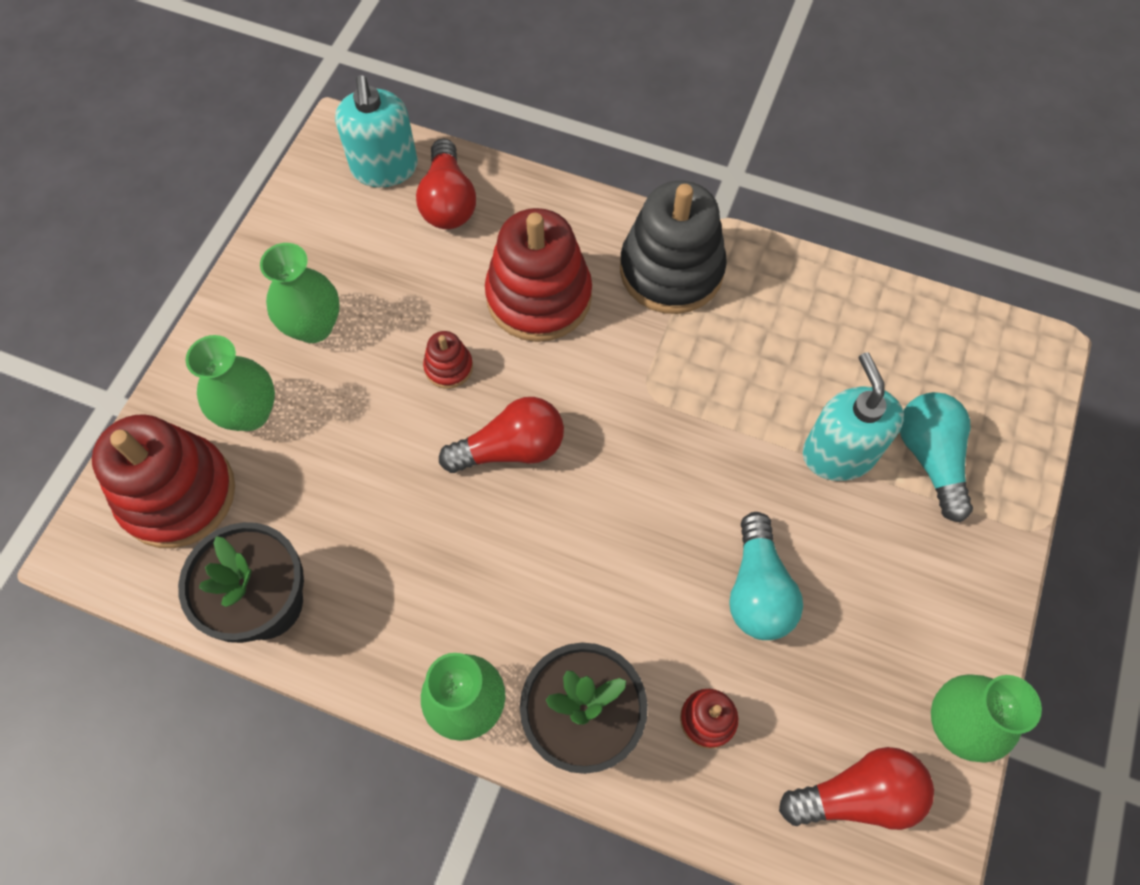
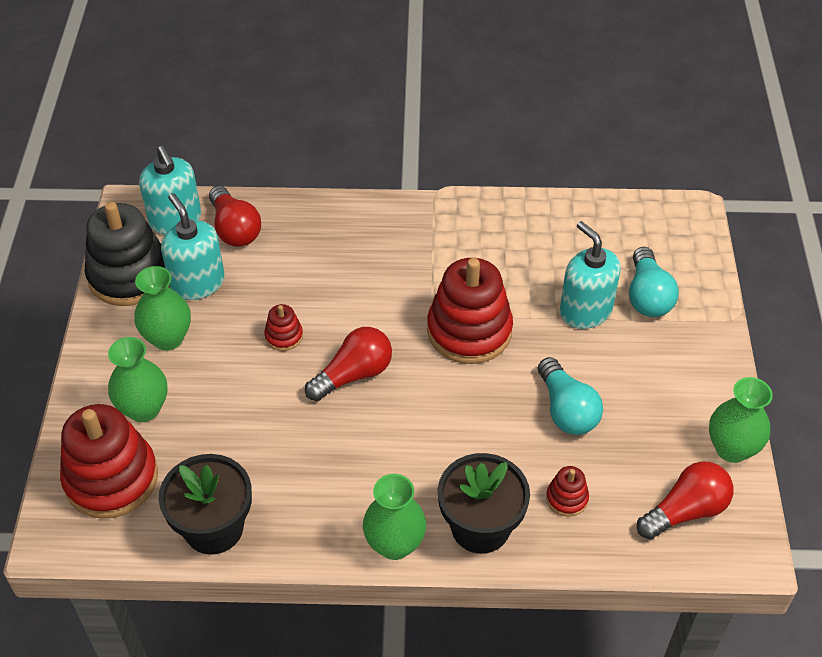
camera: 20 degrees left, 15 degrees down
(376, 262) = (197, 283): none -> turquoise soap dispenser
(539, 297) = (331, 273): red stacking toy -> red stacking toy (469, 331)
(671, 270) = (419, 230): black stacking toy -> black stacking toy (129, 275)
(930, 458) = (647, 296): turquoise light bulb -> turquoise light bulb turned 150 degrees counterclockwise

